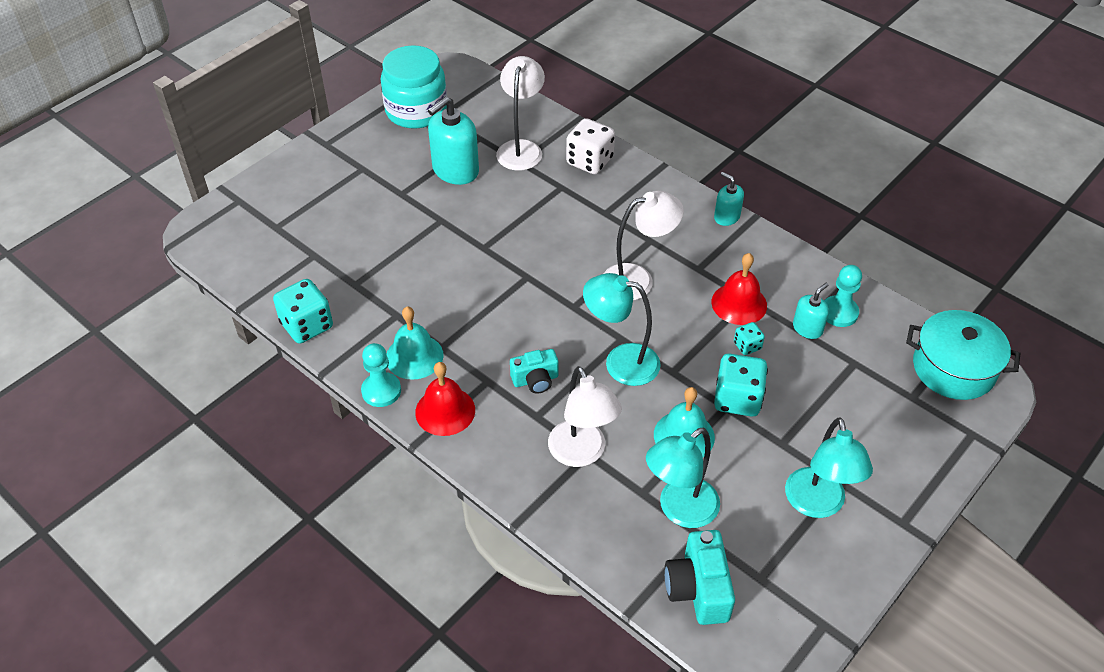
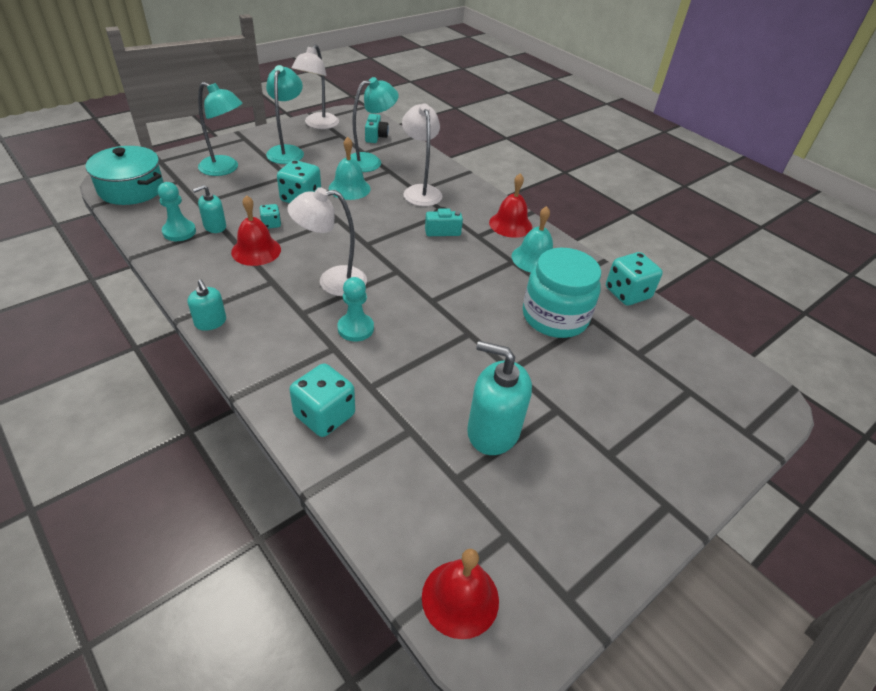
camera: 175 degrees left, 5 degrees down
(381, 391) = (558, 242): turquoise pawn -> turquoise pawn (355, 328)
(416, 111) = (547, 550): turquoise jar -> turquoise jar (555, 317)
(455, 170) = (493, 431): turquoise soap dispenser -> turquoise soap dispenser turned 120 degrees counterclockwise
(470, 85) = (460, 598): none -> red bell
(521, 148) = (405, 450): white lamp -> white lamp (318, 125)
(589, 161) = (324, 415): white dice -> turquoise dice
(620, 362) = (374, 230): turquoise lamp -> turquoise lamp (225, 169)
(698, 589) = (375, 137): turquoise camera -> turquoise camera, size x0.66

